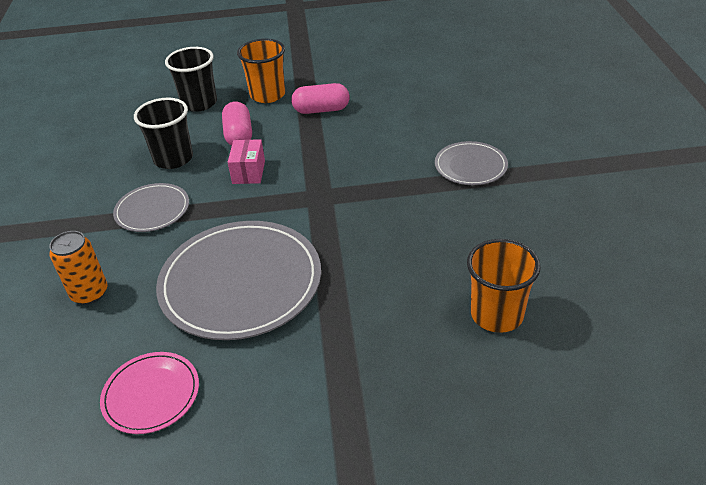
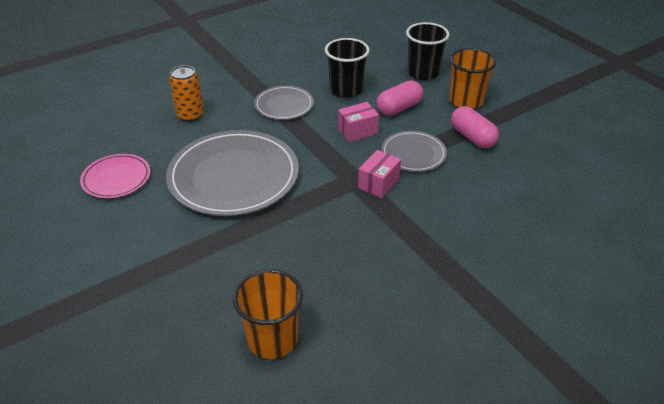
camera: 60 degrees right, 0 degrees up
(337, 183) = (378, 183): none -> pink box
(470, 166) = (469, 261): grey plate -> grey plate (413, 153)

